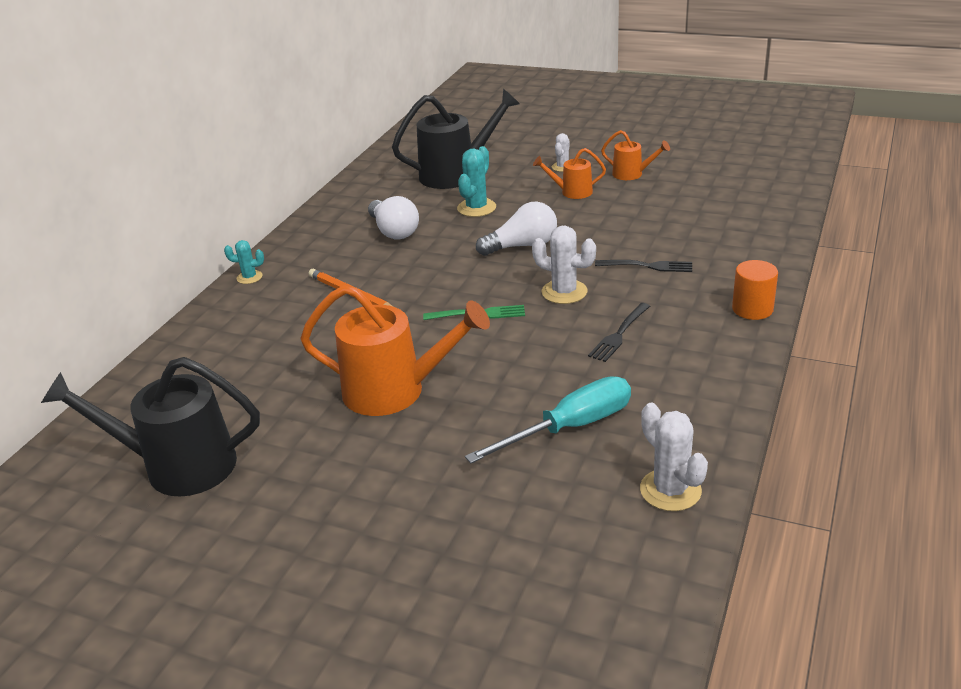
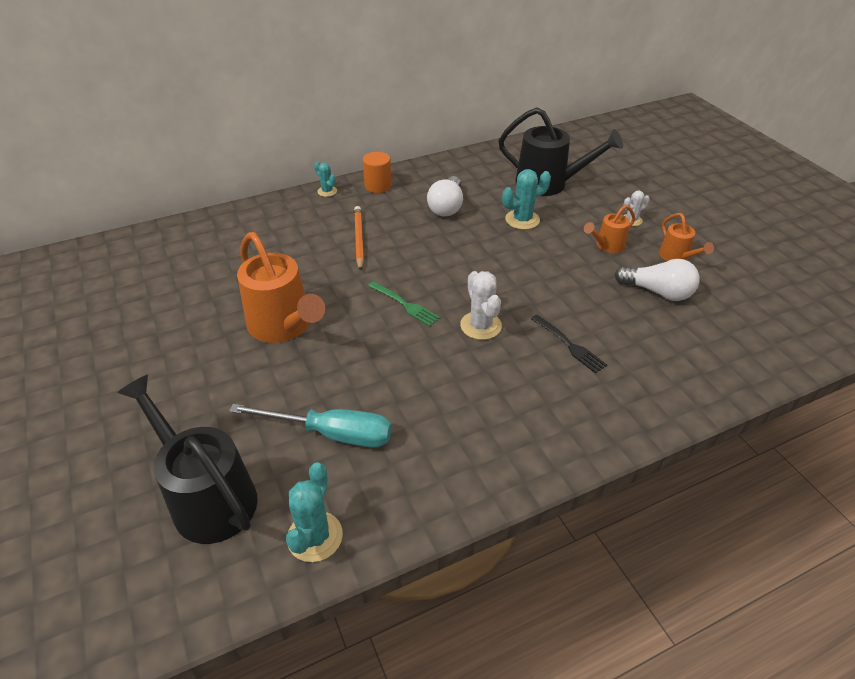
camera: 40 degrees right, 10 degrees up
(177, 466) = (132, 294): black watering can -> black watering can (207, 496)
(522, 246) = (508, 269): white light bulb -> white light bulb (658, 292)
(571, 192) = (607, 246): orange watering can -> orange watering can turned 75 degrees counterclockwise
(619, 334) = (466, 387): black fork -> none
(670, 490) = (315, 536): white cactus -> turquoise cactus
(752, 309) = (592, 440): orange cylinder -> orange cylinder (378, 186)

